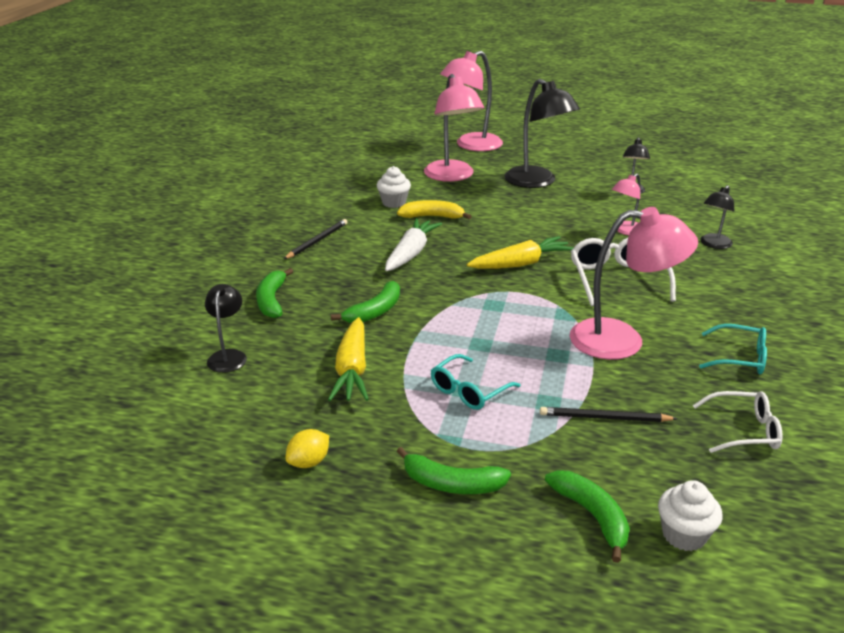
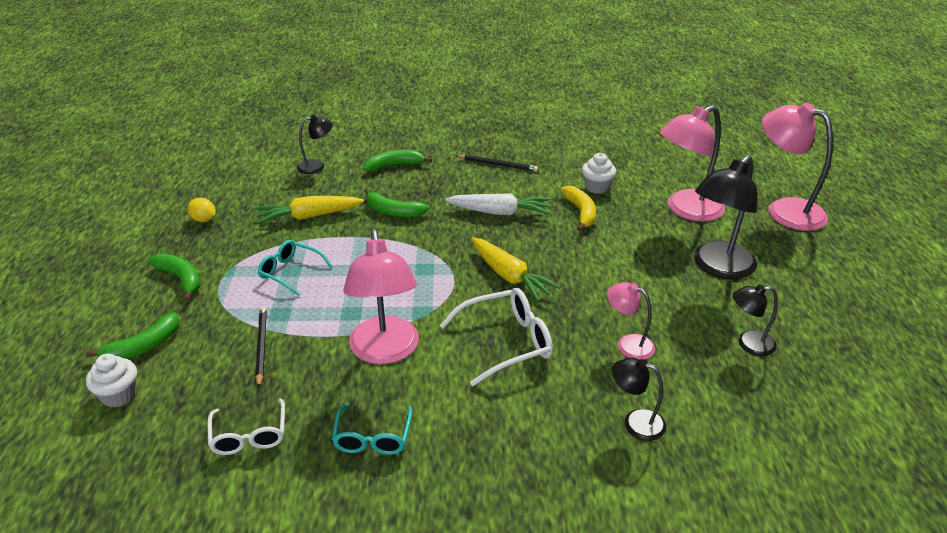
camera: 75 degrees right, 5 degrees up
(451, 484) = (181, 279): green banana -> green banana turned 135 degrees clockwise

